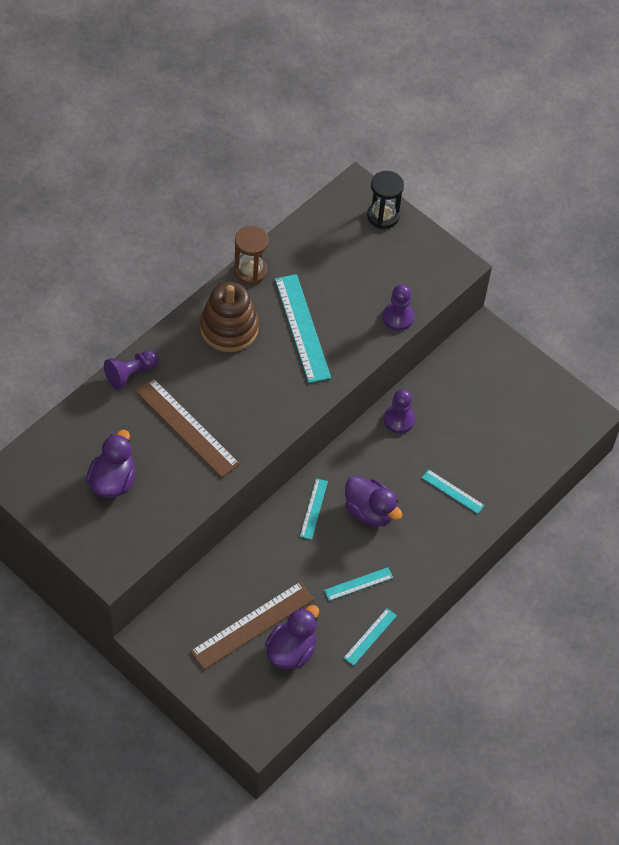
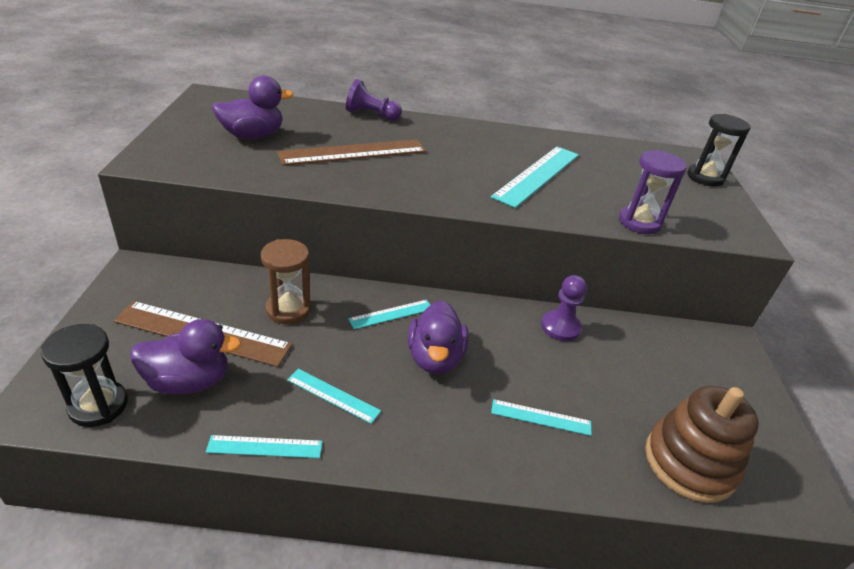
camera: 50 degrees right, 20 degrees down
(186, 427) = (353, 152): brown ruler -> brown ruler turned 60 degrees clockwise
(229, 328) = (478, 142): brown stacking toy -> brown stacking toy (689, 463)
(250, 271) = (543, 135): brown hourglass -> brown hourglass (288, 310)
(279, 702) = (98, 405): none -> black hourglass
(398, 317) = (639, 222): purple pawn -> purple hourglass
(452, 491) = (541, 417): turquoise ruler -> turquoise ruler turned 75 degrees counterclockwise

